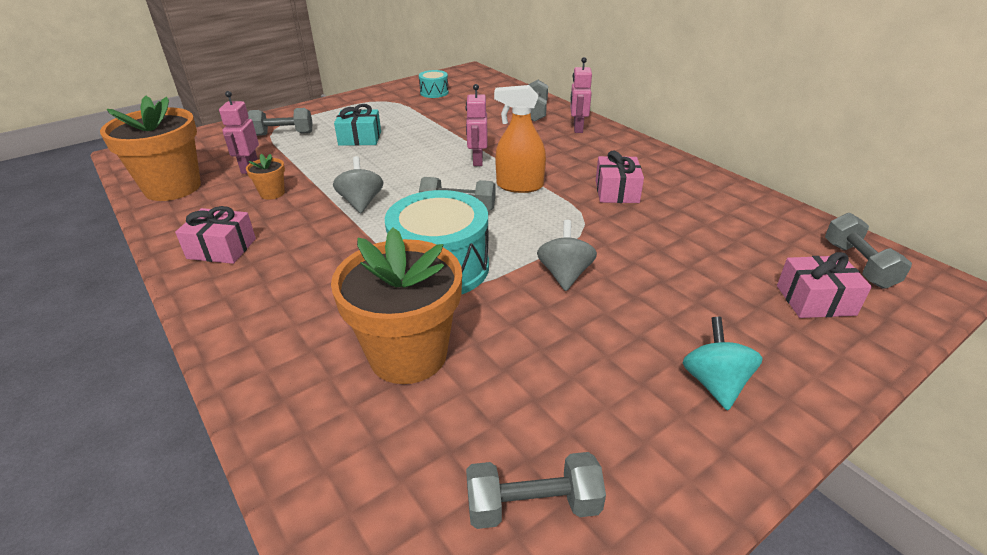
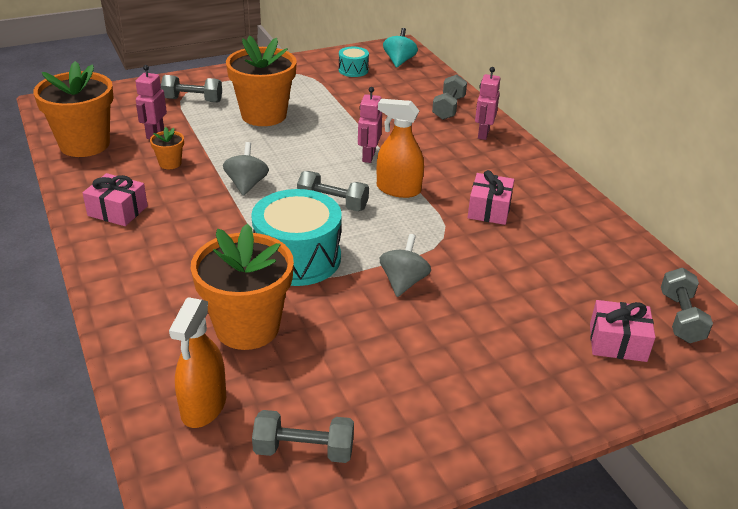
camera: 10 degrees right, 0 degrees up
(360, 138) = (264, 115): turquoise gift -> orange flower pot
(382, 469) = (204, 406): none -> orange spray bottle
(714, 383) = (486, 393): turquoise spinning top -> turquoise spinning top (399, 61)

